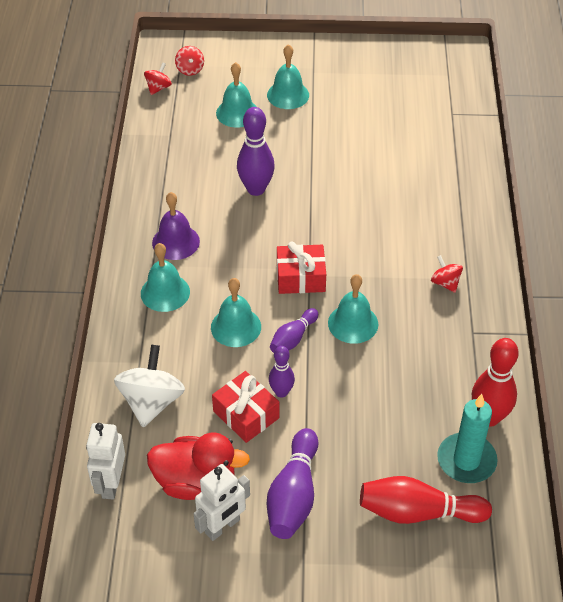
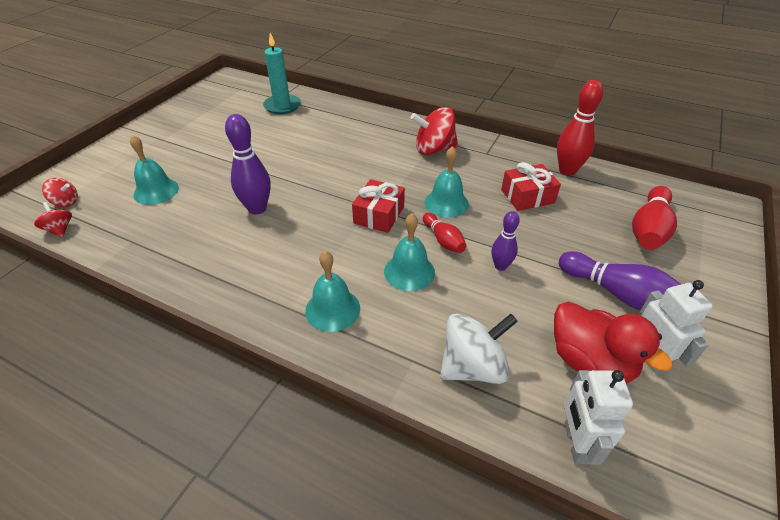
camera: 65 degrees left, 5 degrees down
(111, 484) = (575, 443): white robot -> white robot turned 60 degrees clockwise
(151, 402) = (473, 366): white spinning top -> white spinning top turned 120 degrees clockwise
(176, 242) = (273, 280): purple bell -> none
(196, 482) = (590, 362): red duck -> red duck turned 105 degrees clockwise
(246, 414) = (517, 297): red gift -> red gift (527, 196)
(288, 95) = (171, 159): turquoise bell -> none
(293, 338) = (443, 240): purple bowling pin -> red bowling pin
(445, 283) = (434, 149): red spinning top -> red spinning top, size x1.89
(466, 460) = (604, 192): turquoise candle -> turquoise candle (282, 106)

